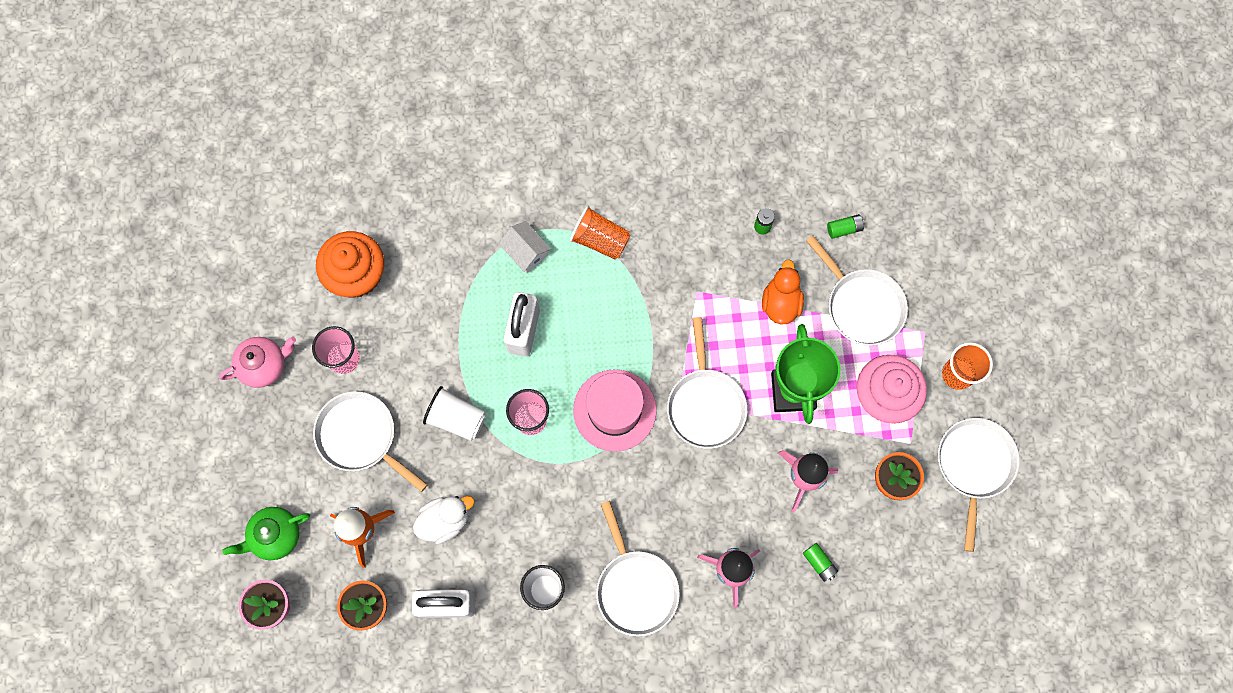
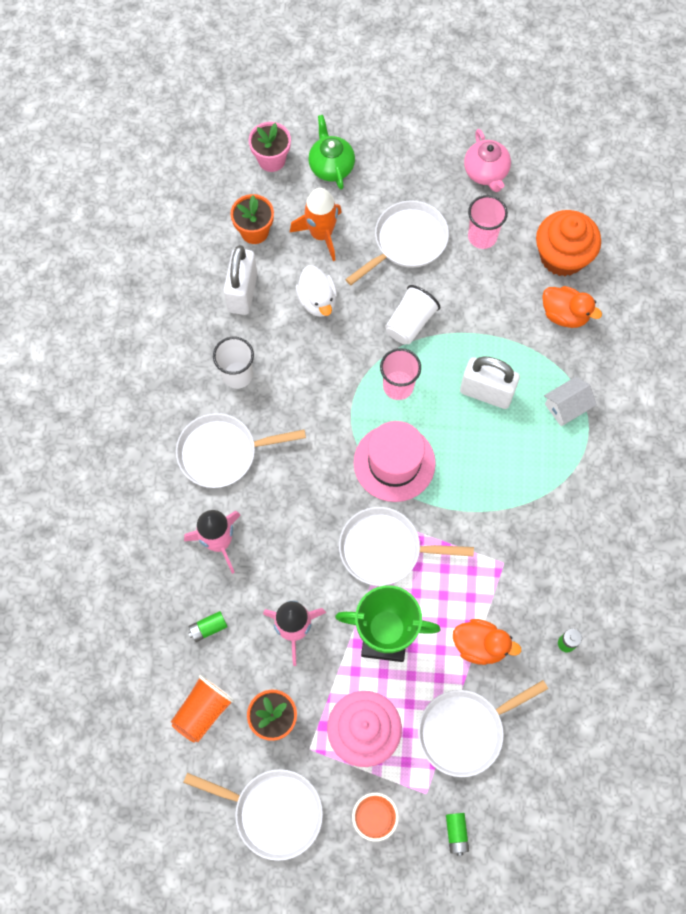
camera: 100 degrees right, 5 degrees down
(424, 265) = (564, 315): none -> orange duck
(600, 240) = (571, 478): orange cup -> orange cup (203, 711)
(844, 229) = (553, 731): green battery -> green battery (456, 833)

